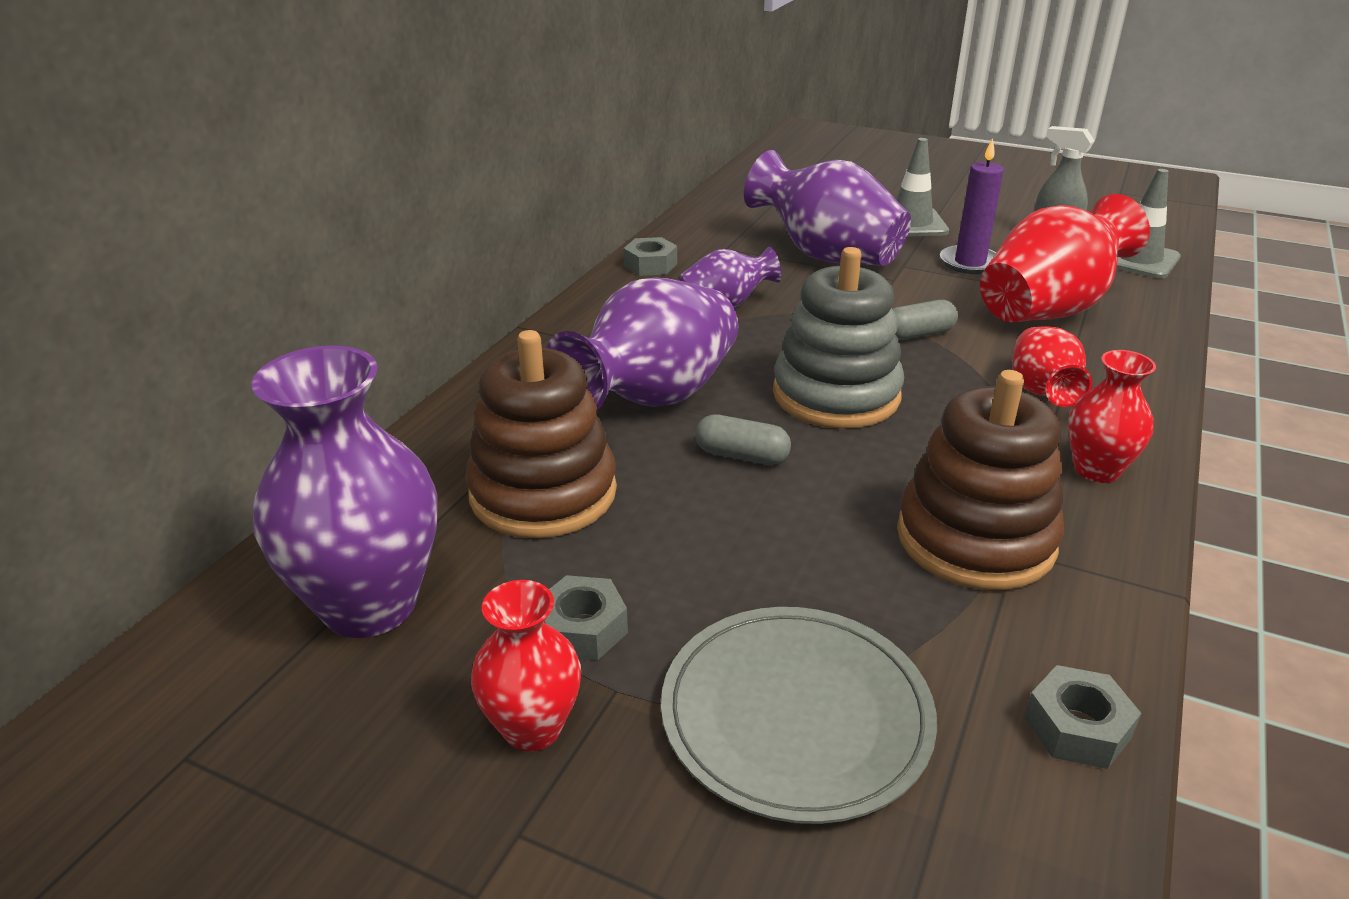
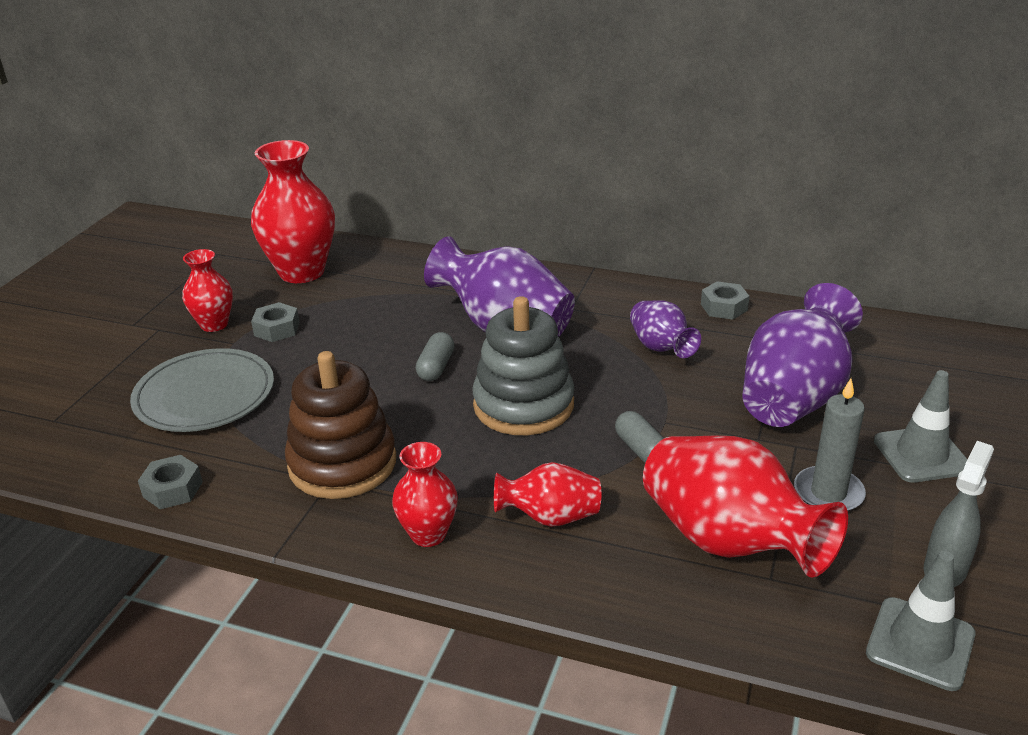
camera: 85 degrees right, 0 degrees up
(369, 605) = (301, 272): purple vase -> red vase
(543, 493) = (392, 303): brown stacking toy -> none
(970, 263) = (828, 493): purple candle -> grey candle

